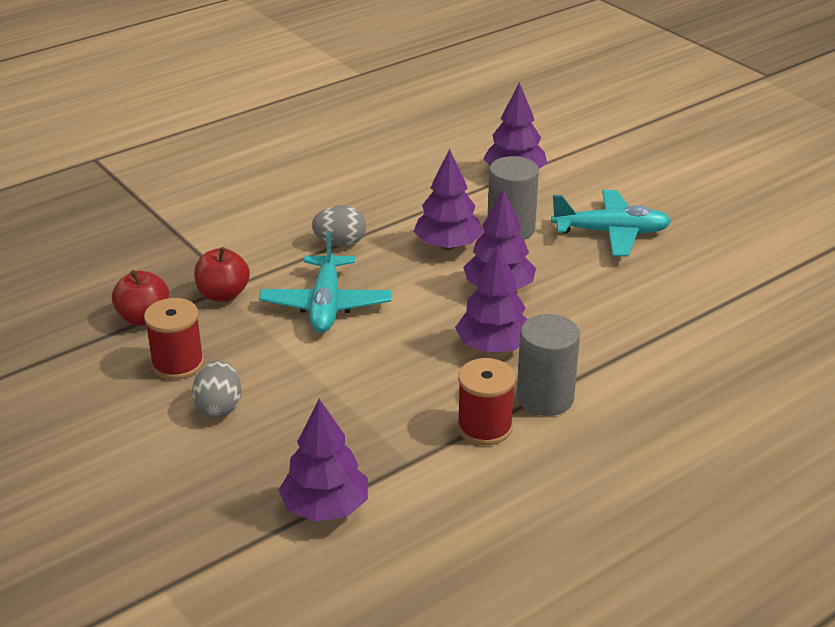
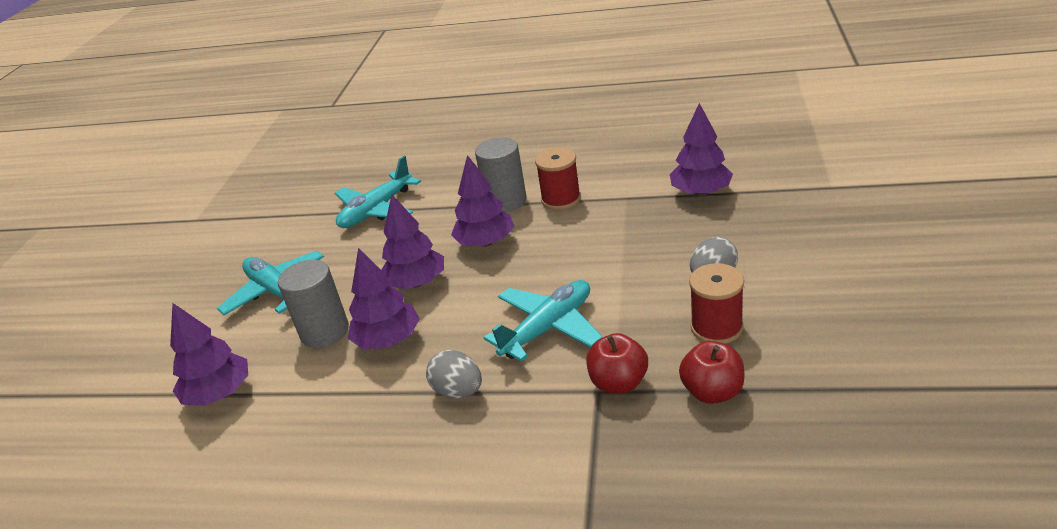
camera: 130 degrees left, 0 degrees up
(671, 329) = (376, 210): none -> turquoise plane

